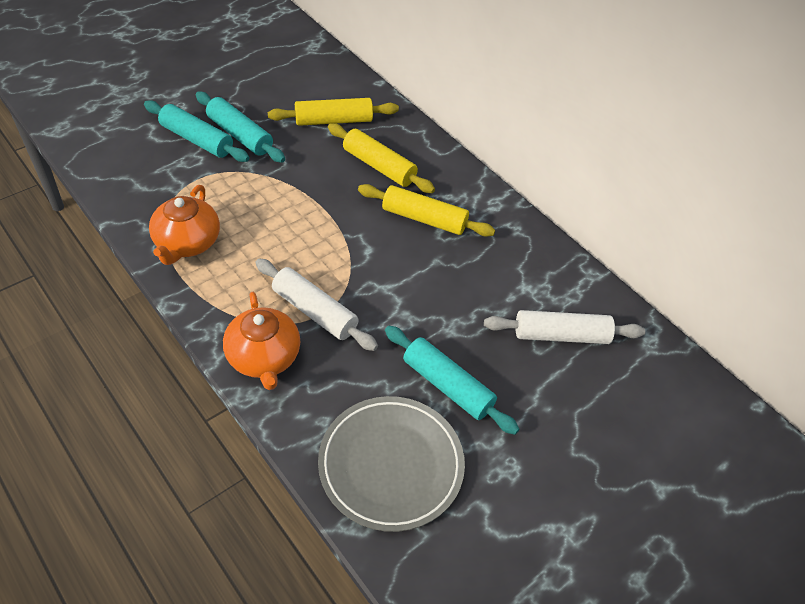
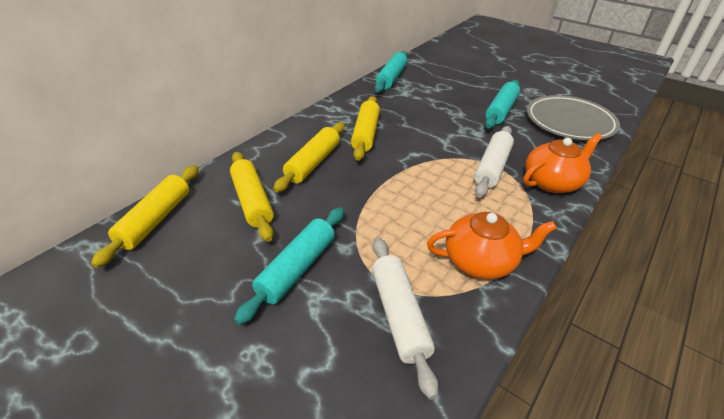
camera: 100 degrees left, 10 degrees down
(197, 140) = (318, 307): turquoise rolling pin -> turquoise rolling pin (391, 78)
(332, 70) = (155, 220): none -> yellow rolling pin
(561, 335) = (433, 81): white rolling pin -> white rolling pin (399, 315)

